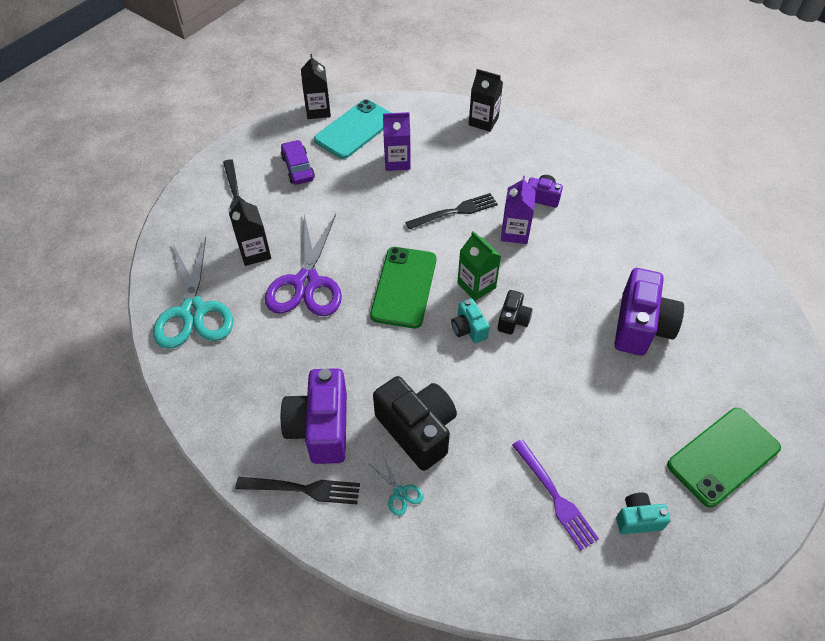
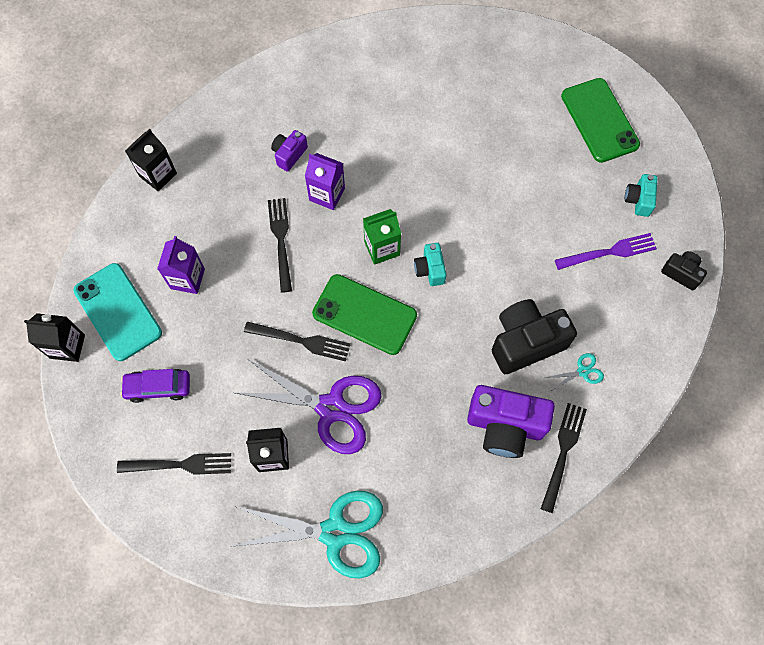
camera: 75 degrees left, 15 degrees up
(364, 247) = (301, 341): none -> black fork
(468, 329) = (430, 269): turquoise camera -> turquoise camera turned 90 degrees clockwise
(513, 320) = (430, 229): black camera -> black camera (681, 273)
(640, 326) = (465, 129): purple camera -> none

